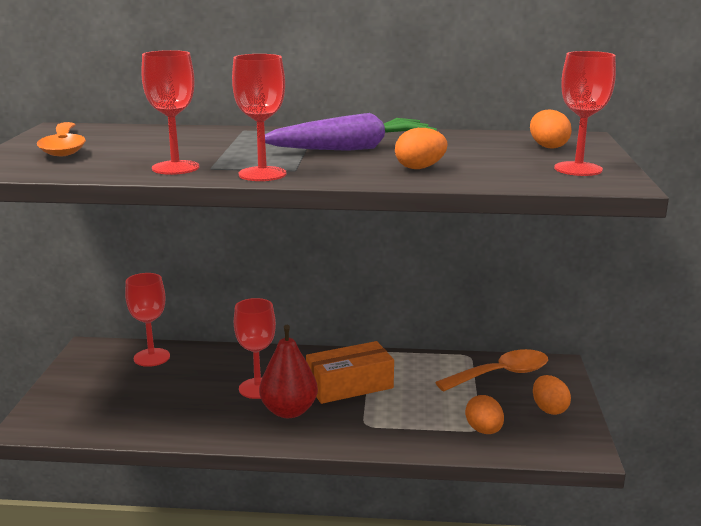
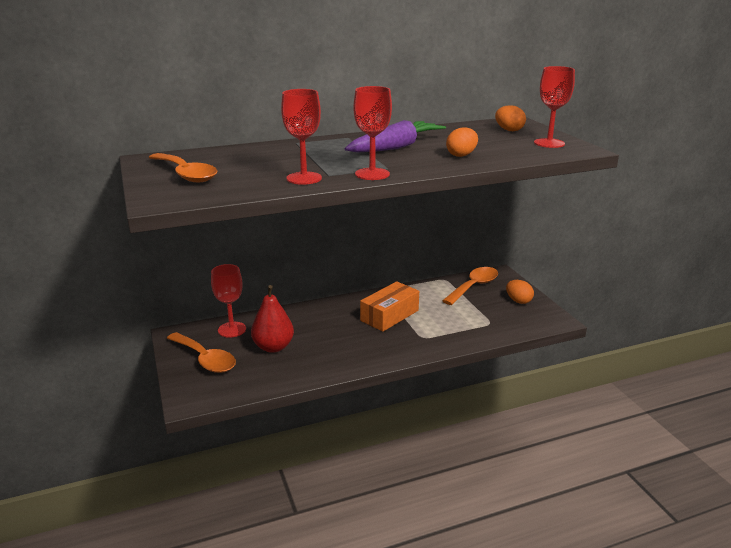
camera: 25 degrees left, 5 degrees up
(91, 384) = (205, 359): none -> orange spoon
(257, 388) = (331, 332): red goblet -> none
(289, 411) = (366, 341): red pear -> red pear (273, 347)
(484, 430) = (494, 323): orange egg -> none

